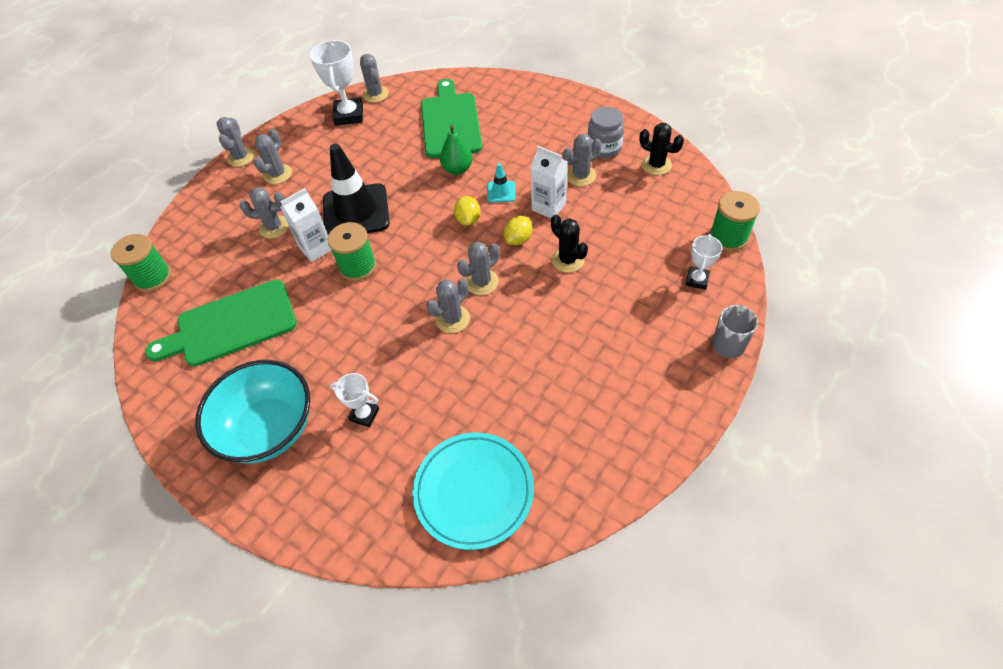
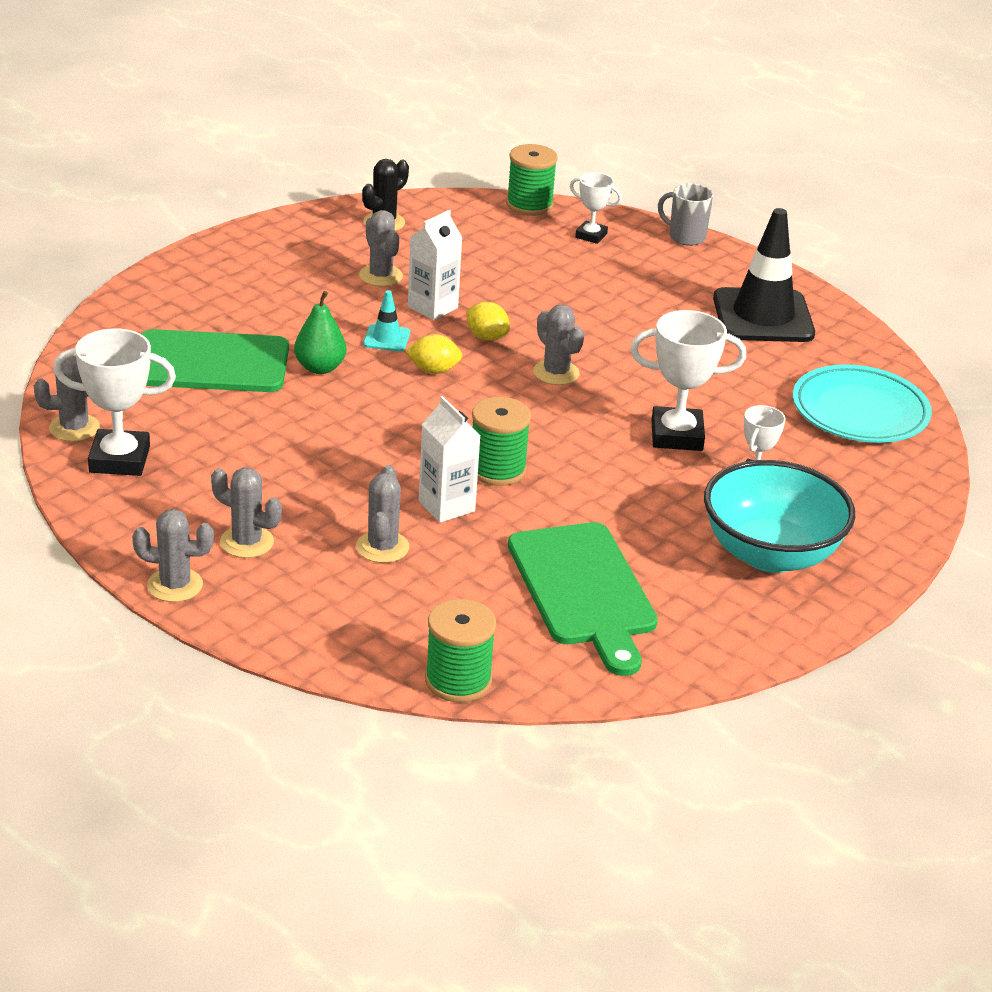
camera: 90 degrees left, 20 degrees down
(356, 211) = (377, 465): black traffic cone -> black traffic cone (763, 316)
(413, 361) = (676, 435): none -> white trophy
(452, 319) = (614, 401): grey cactus -> none
(568, 260) = (535, 308): black cactus -> none
(604, 148) = (331, 251): grey jar -> none

